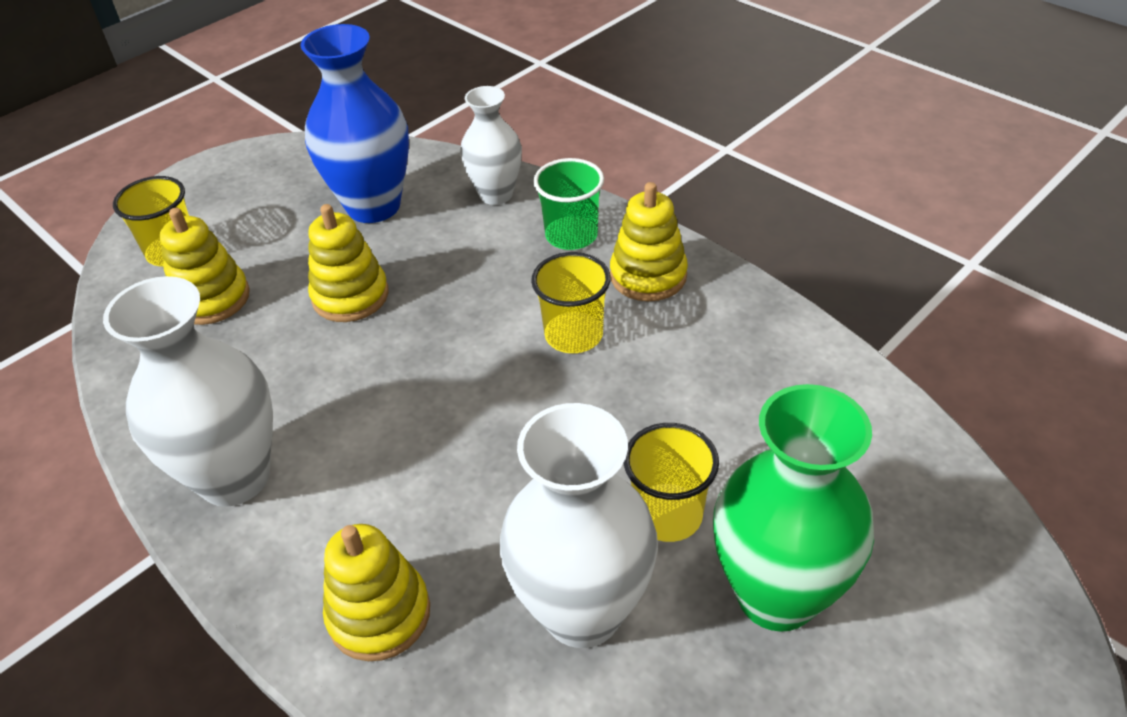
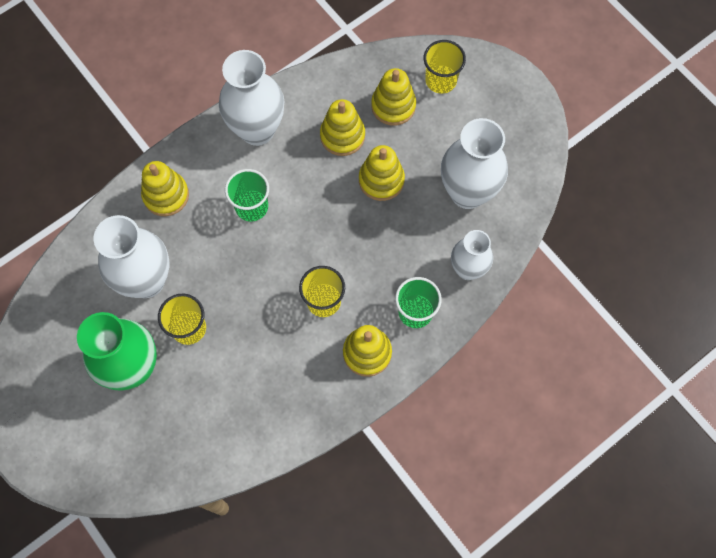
camera: 95 degrees right, 25 degrees up
(262, 353) = (342, 136): none -> yellow stacking toy
(373, 206) = (467, 192): blue vase -> white vase
(403, 459) = (251, 207): none -> green cup

